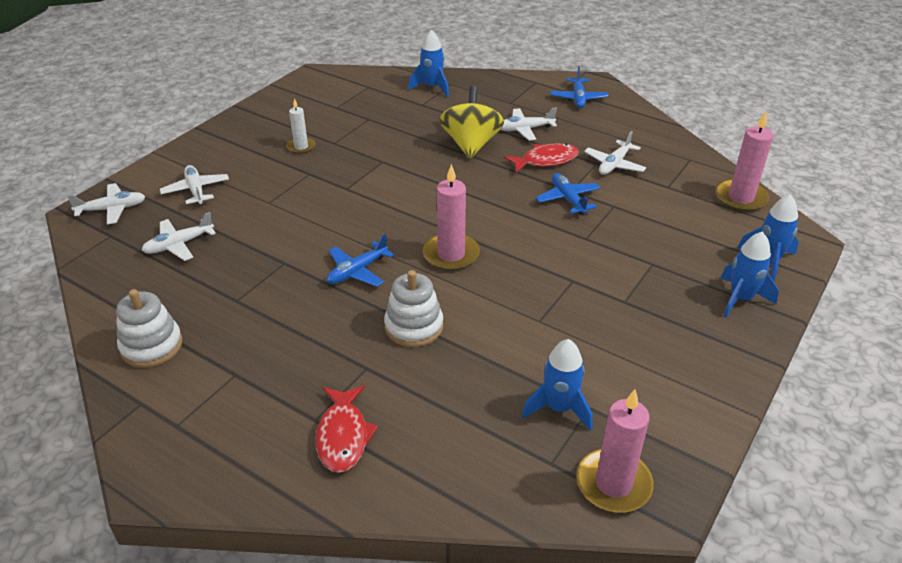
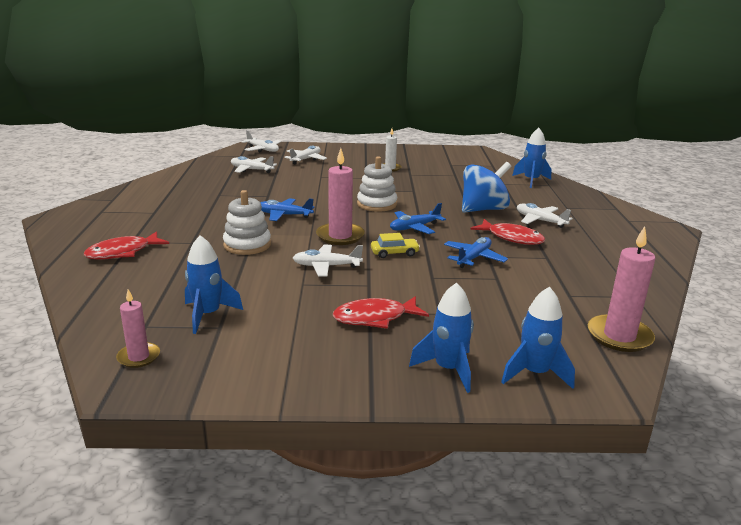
camera: 55 degrees right, 15 degrees down
(151, 346) = (159, 189): white stacking toy -> white stacking toy (377, 204)
(471, 145) = (483, 209): yellow spinning top -> blue spinning top
(520, 237) = (394, 253): none -> yellow car
(578, 98) = (628, 228): blue plane -> blue plane (414, 228)
(613, 484) = (138, 357): pink candle -> pink candle, size x0.60
(614, 164) = (558, 264): white plane -> white plane (326, 266)
(637, 302) = (375, 318): none -> red fish

